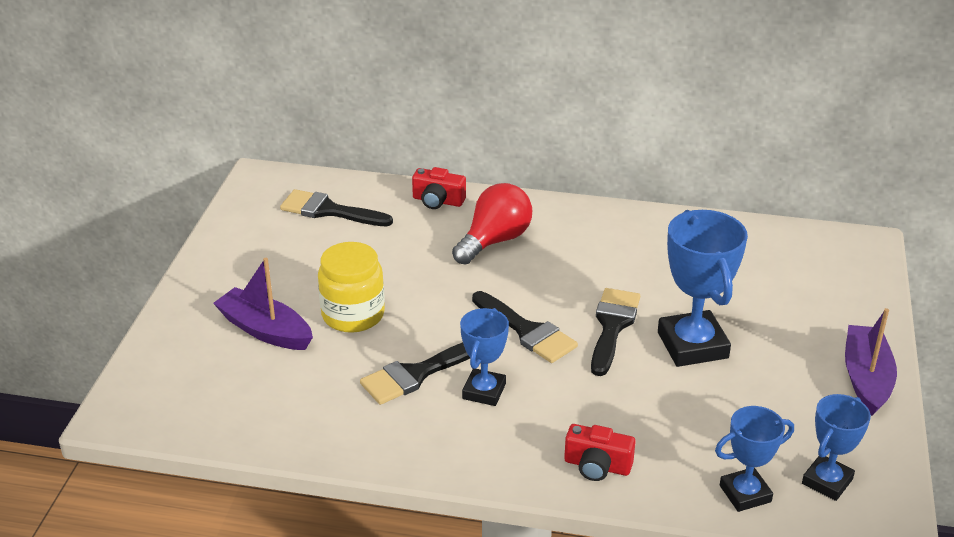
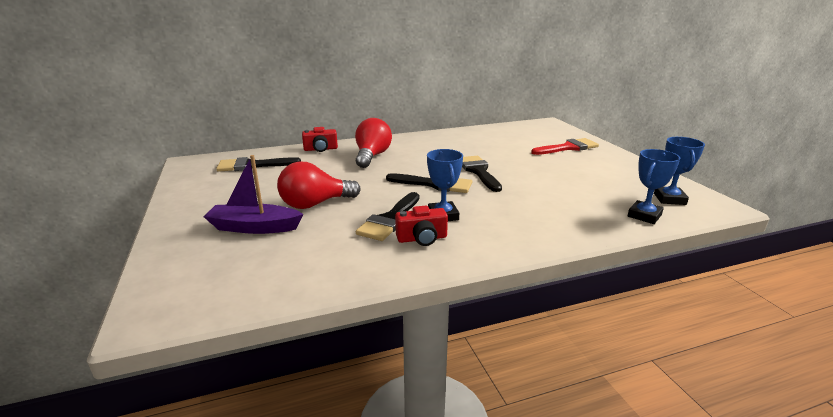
camera: 30 degrees left, 10 degrees down
(353, 315) = (315, 204): yellow jar -> red light bulb
(597, 466) = (554, 228): red camera -> red camera (422, 238)
(692, 345) = (528, 168): blue trophy -> none
(815, 320) = (567, 148): none -> red brush
(866, 378) = (620, 160): purple boat -> none

